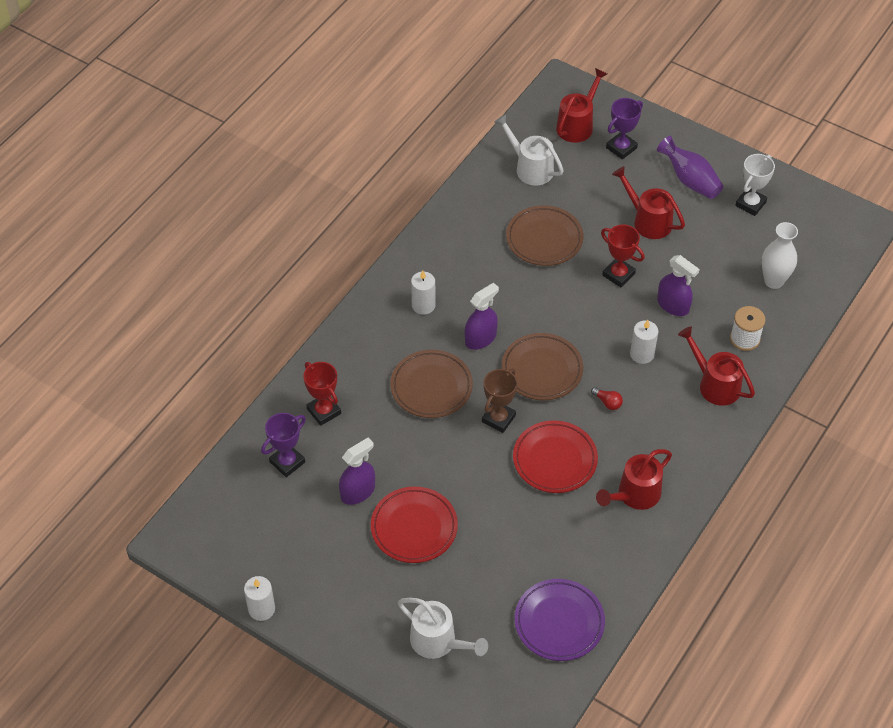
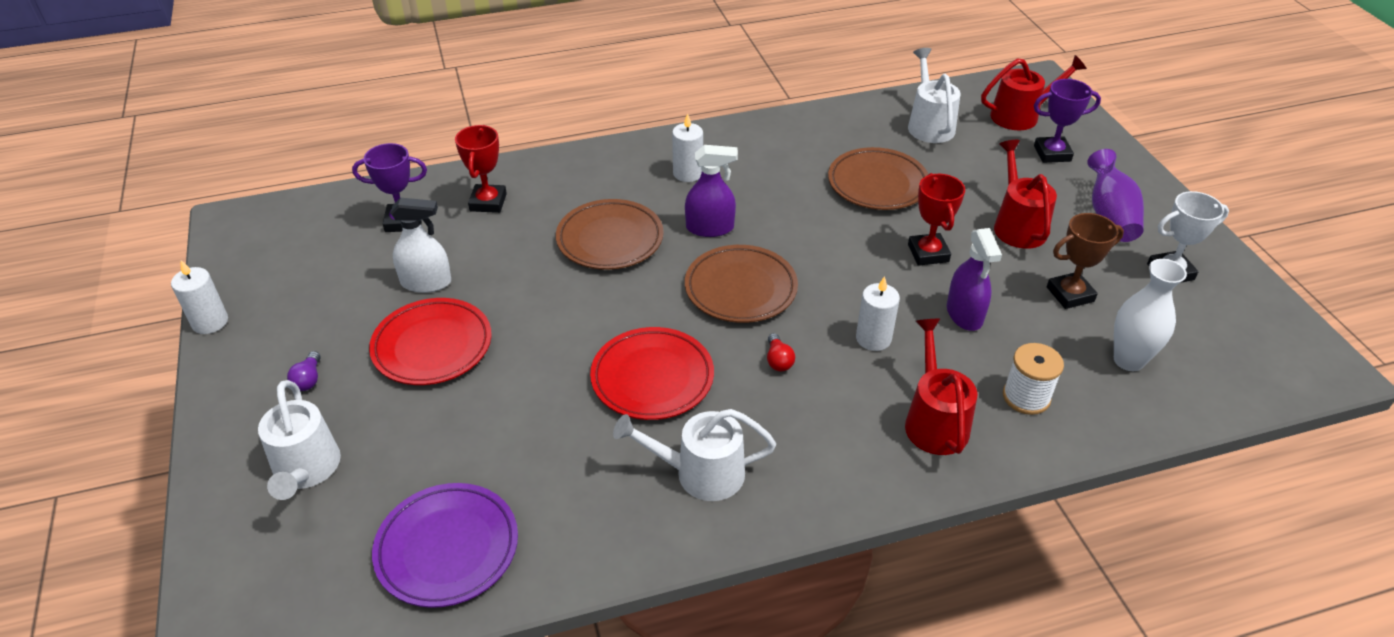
camera: 40 degrees right, 10 degrees down
(358, 492) = (426, 282): purple spray bottle -> white spray bottle
(370, 597) = (308, 379): none -> purple light bulb
(498, 418) = (641, 304): brown trophy -> brown trophy (1070, 294)
(634, 495) = (699, 473): red watering can -> white watering can

